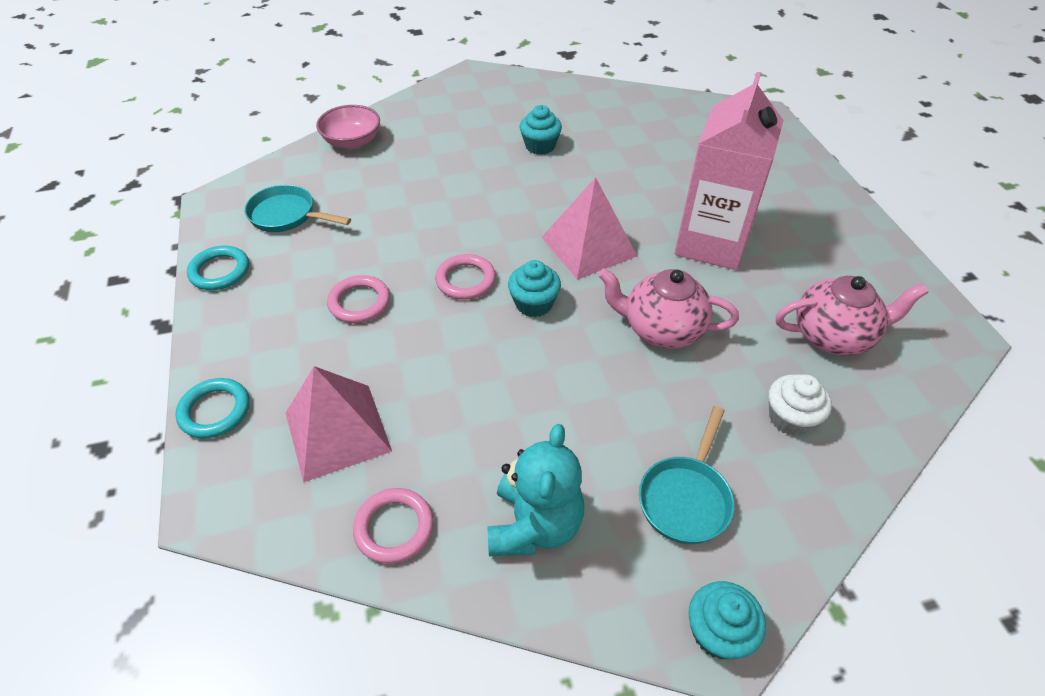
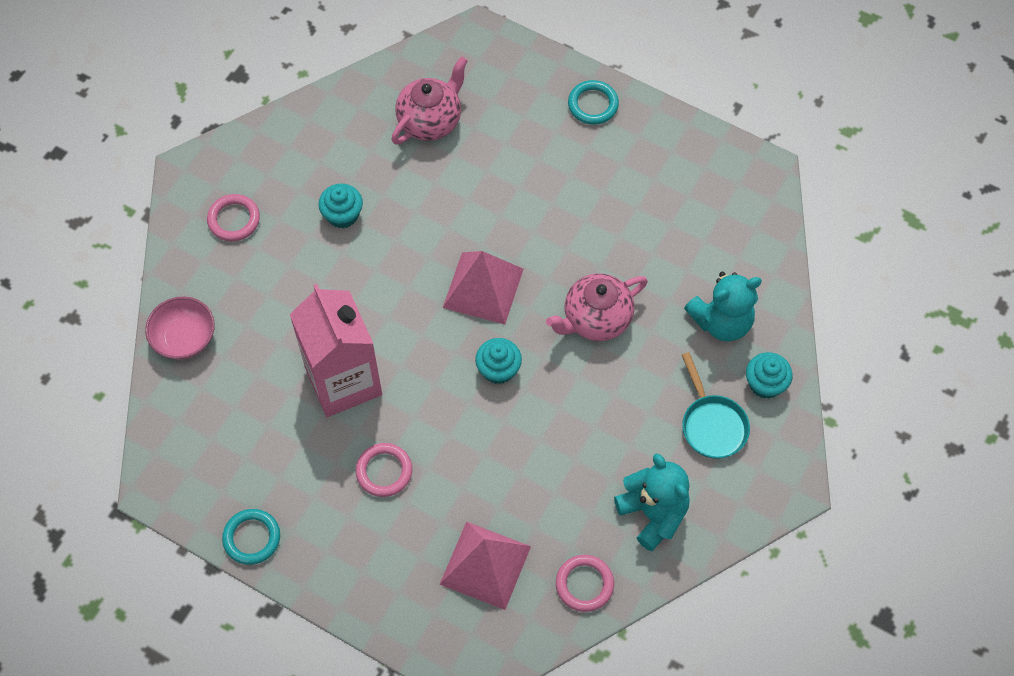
camera: 45 degrees left, 15 degrees up
(215, 411) = (395, 624): turquoise ring -> turquoise ring (593, 104)
(287, 215) = (233, 451): turquoise pan -> none
(465, 280) = (433, 390): pink ring -> pink ring (234, 220)
(711, 243) = (560, 214): pink carton -> pink carton (343, 381)
(718, 632) = (788, 484): turquoise cupcake -> turquoise cupcake (765, 383)
(790, 418) = (721, 321): white cupcake -> turquoise teddy bear
(833, 336) = (698, 235): pink teapot -> pink teapot (430, 120)

